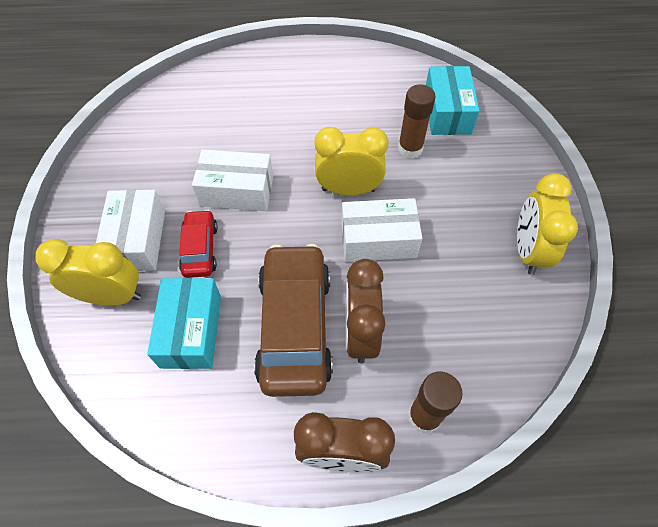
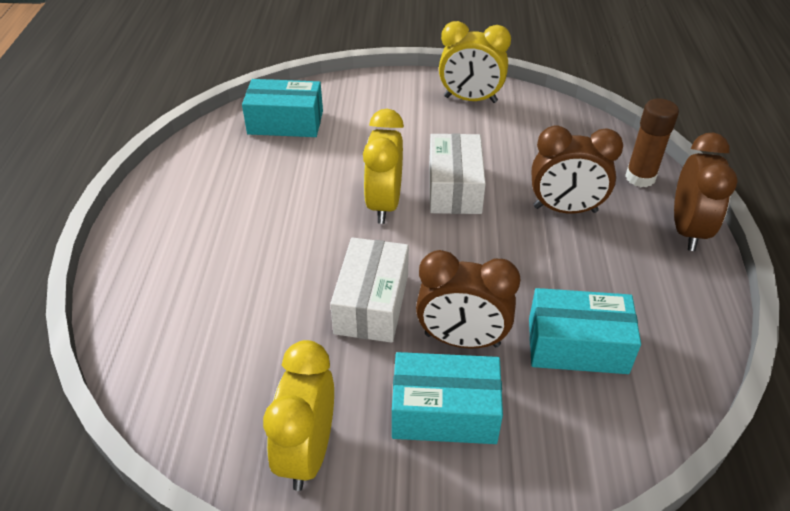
camera: 85 degrees left, 15 degrees down
(112, 296) = (535, 435): yellow clock -> yellow clock (307, 452)
(137, 240) = (444, 412): white box -> turquoise box
(200, 249) = (462, 340): red car -> brown clock
(294, 326) = (562, 256): brown car -> none
(410, 148) = (333, 154): brown glue stick -> none

